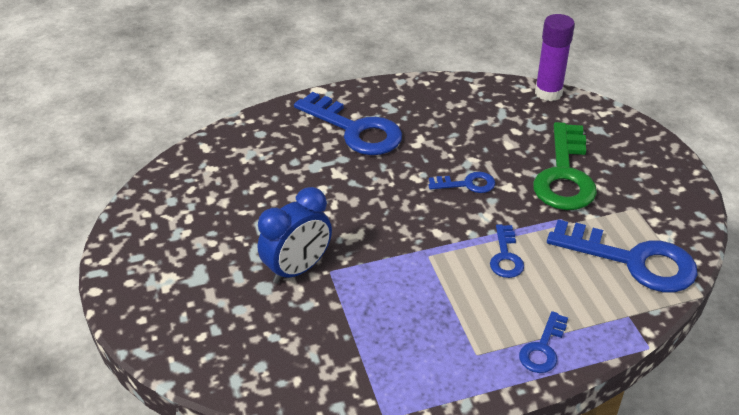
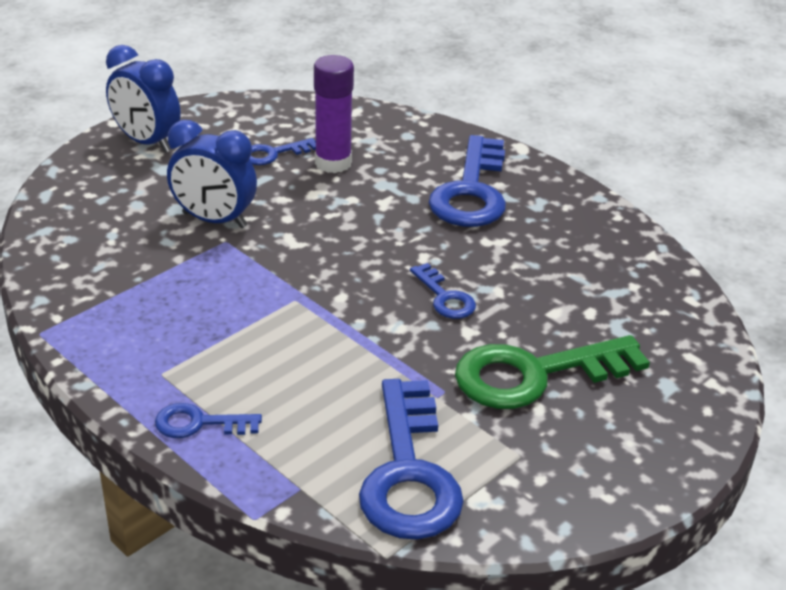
camera: 60 degrees right, 5 degrees down
(148, 277) = (146, 142): none -> blue clock
(506, 256) = (336, 359): blue key -> blue key (273, 154)
(548, 93) = (704, 321): purple glue stick -> purple glue stick (333, 163)

